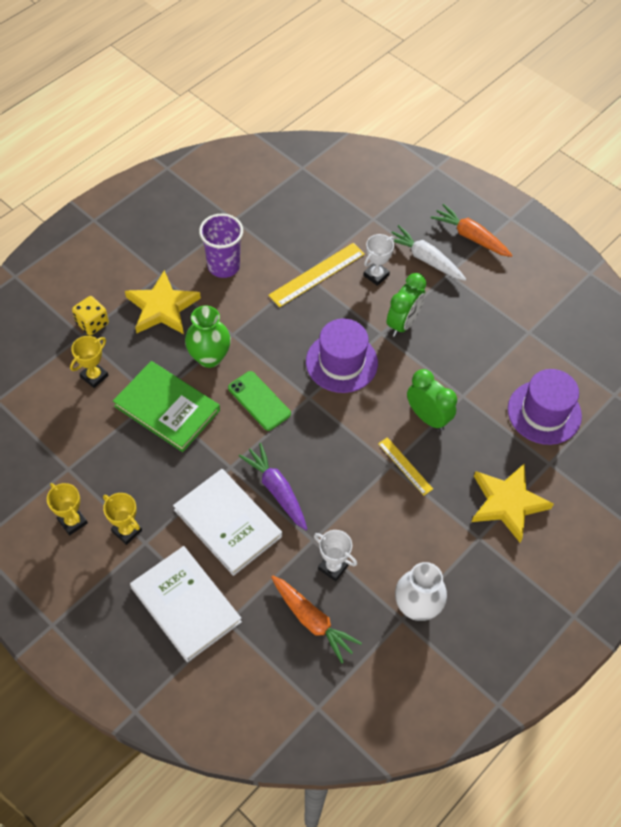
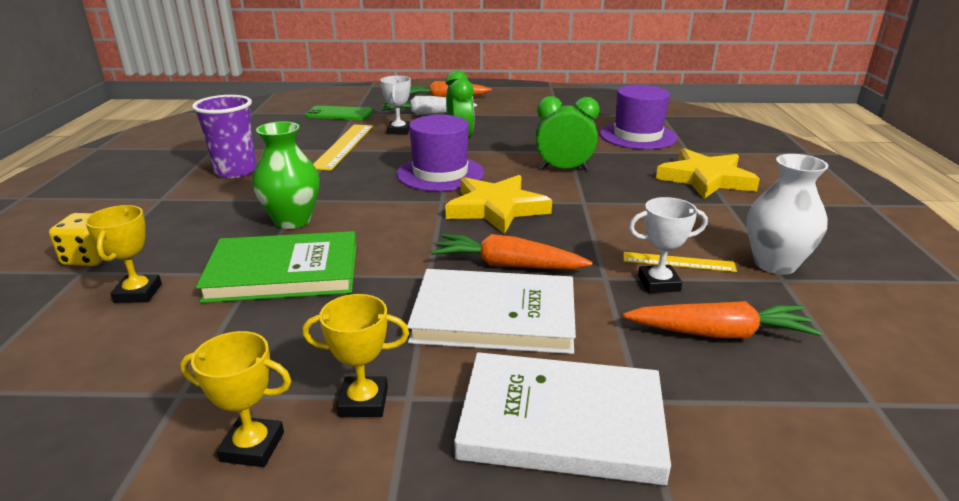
camera: 40 degrees left, 30 degrees down
(162, 307) = (187, 214): yellow star -> yellow star (496, 208)
(259, 401) = (393, 222): green phone -> green phone (339, 114)
(276, 490) = (508, 265): purple carrot -> orange carrot
(405, 466) = (596, 197): yellow ruler -> yellow ruler (678, 262)

